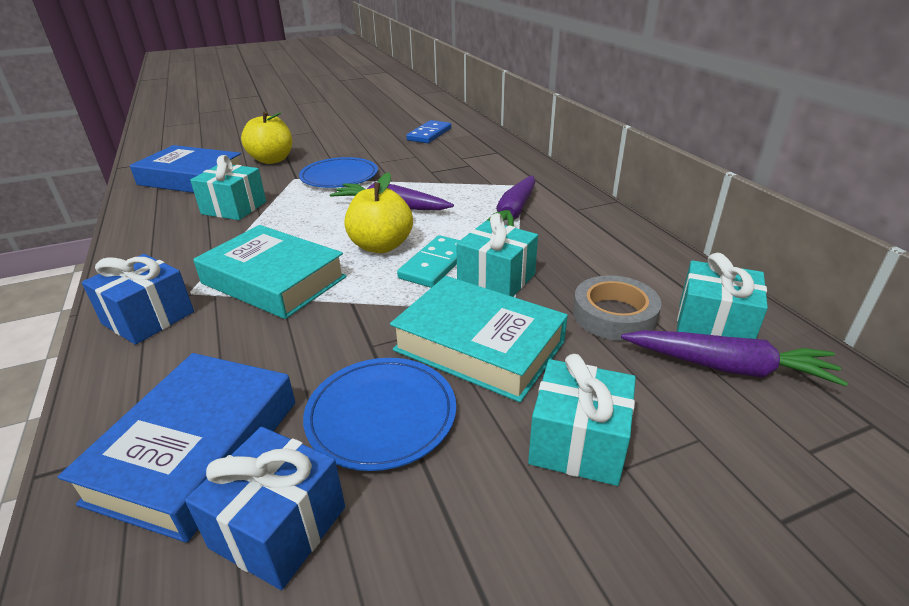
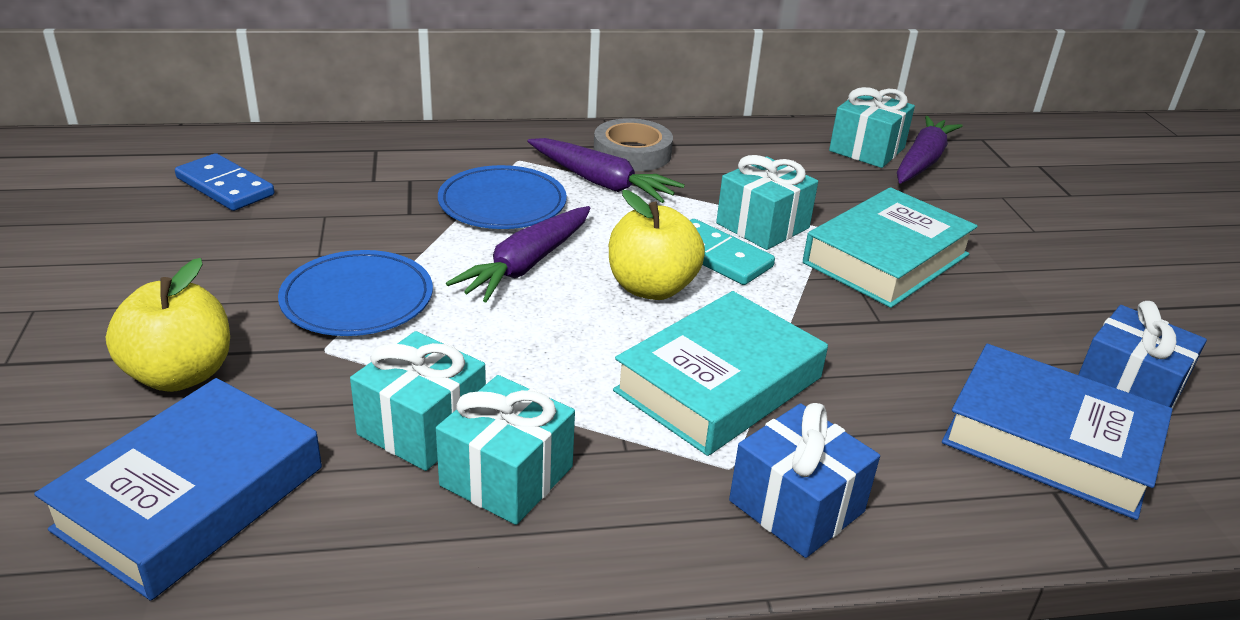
camera: 80 degrees left, 0 degrees up
(381, 415) = (990, 326): blue plate -> blue plate (502, 203)
(578, 443) = (1013, 241): turquoise gift -> turquoise gift (507, 476)
(614, 314) = (843, 183): grey tape -> grey tape (632, 153)

